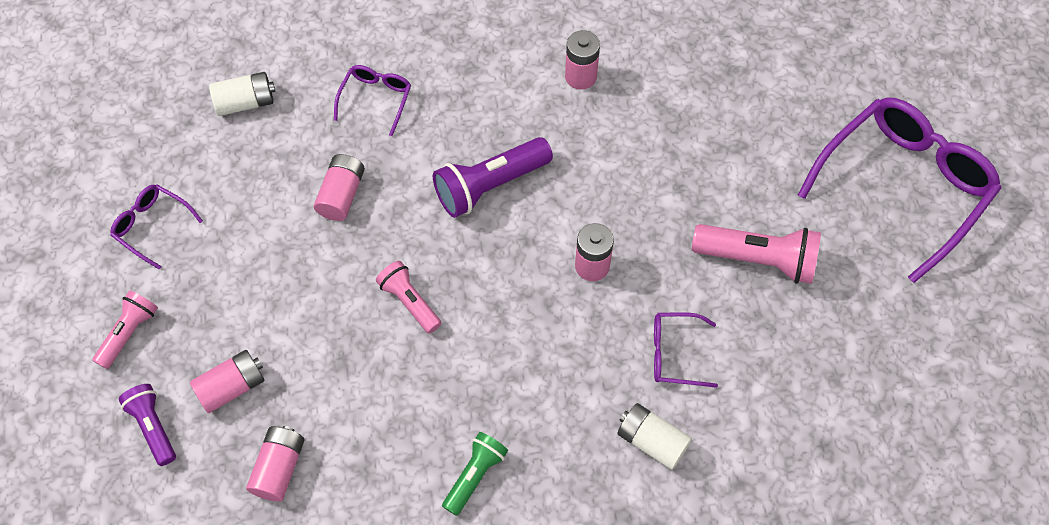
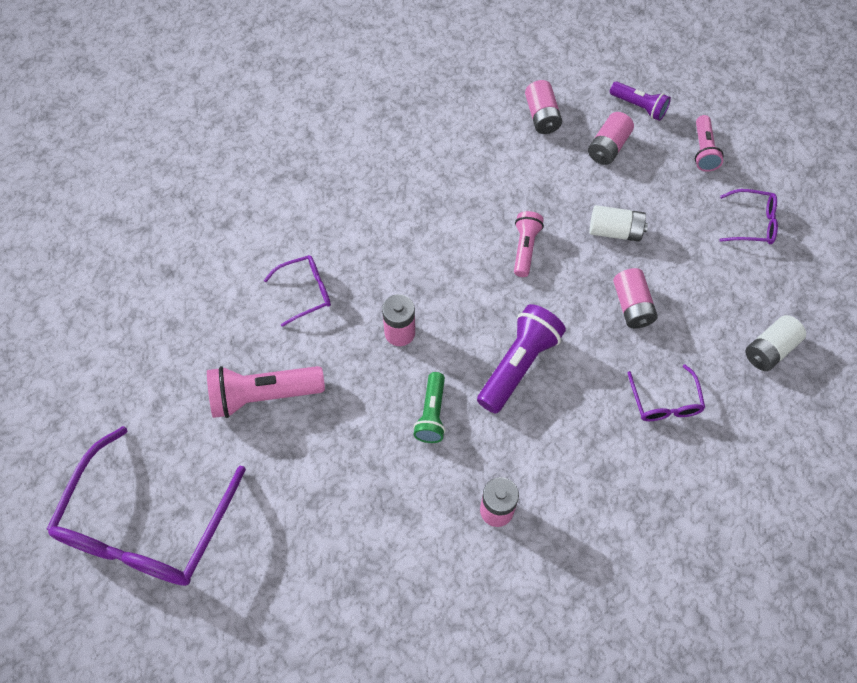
camera: 155 degrees right, 0 degrees up
(409, 302) = (525, 248): pink flashlight -> pink flashlight turned 105 degrees counterclockwise
(475, 475) = (412, 160): green flashlight -> green flashlight (432, 414)
(651, 441) = (299, 226): white battery -> white battery (615, 231)

